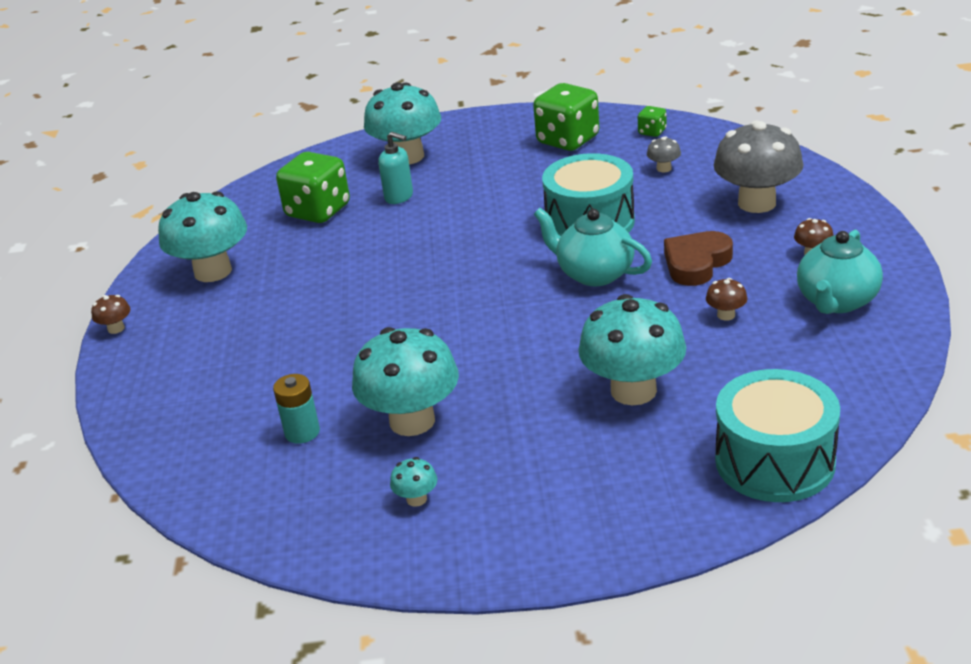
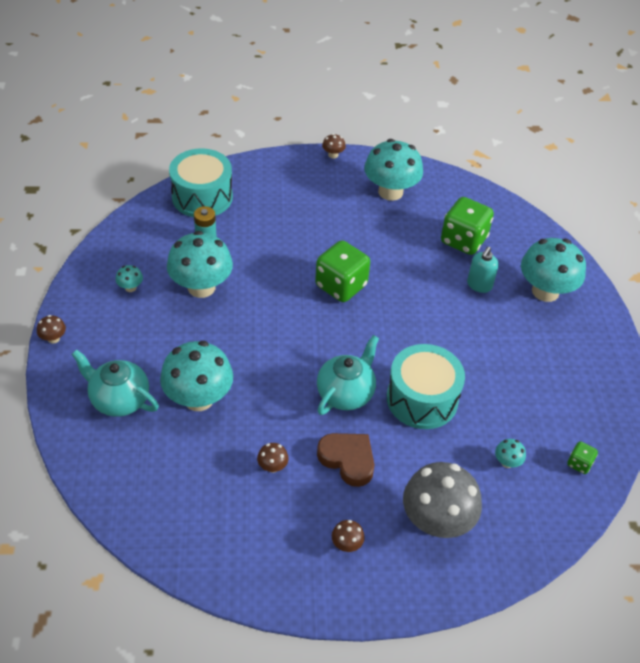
camera: 85 degrees right, 15 degrees up
(544, 571) = (53, 338): none -> brown mushroom
(568, 140) = (567, 399): green dice -> green dice (341, 286)
(664, 168) = (507, 462): grey mushroom -> turquoise mushroom
(774, 461) = (103, 462): turquoise drum -> turquoise drum (202, 197)
(836, 301) = (273, 544): turquoise teapot -> turquoise teapot (119, 399)

